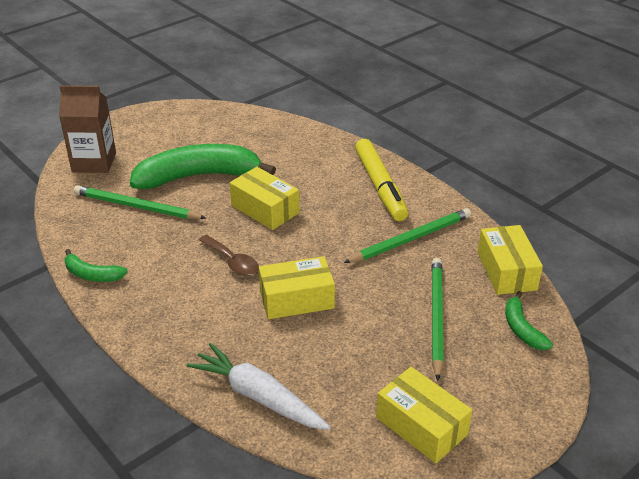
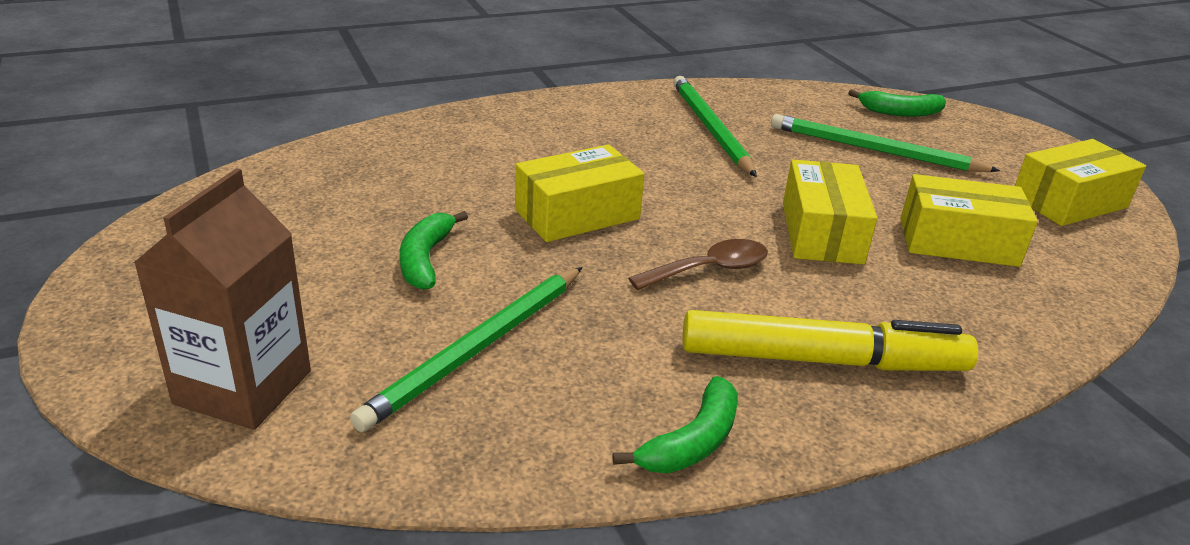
camera: 75 degrees left, 5 degrees down
(198, 176) = (425, 259): green banana -> green banana, size x0.46
(258, 396) = (1035, 304): white carrot -> none
(380, 186) = (576, 120): yellow marker -> yellow marker (822, 360)
(506, 271) = (796, 95): yellow box -> yellow box (958, 242)

